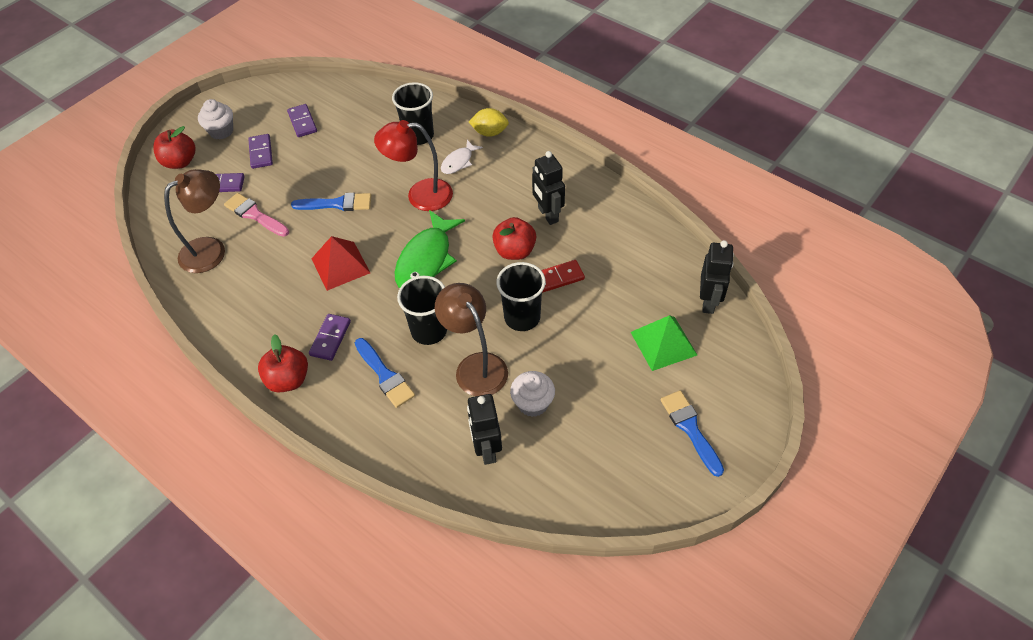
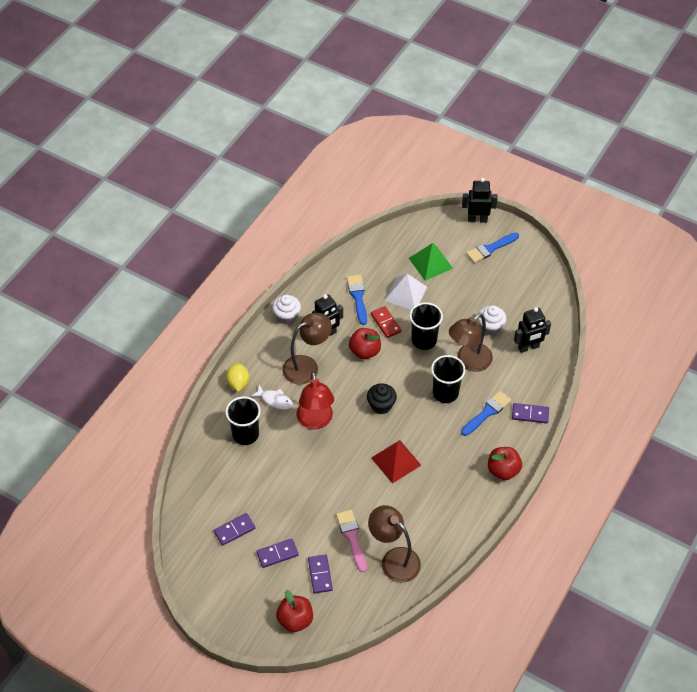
camera: 100 degrees left, 0 degrees up
(221, 131) = (251, 597): white cupcake -> white cupcake (287, 316)
(255, 215) = (352, 537): pink brush -> pink brush turned 135 degrees clockwise
(330, 338) = (463, 452): purple domino -> purple domino (530, 414)
(337, 204) = (332, 478): blue brush -> blue brush (358, 297)
(426, 259) = (381, 405): green fish -> black cupcake
(502, 193) = (307, 366): none -> brown lamp
(608, 306) = (405, 293): none -> white pyramid
(708, 302) = (392, 240): black robot -> black robot (477, 219)

